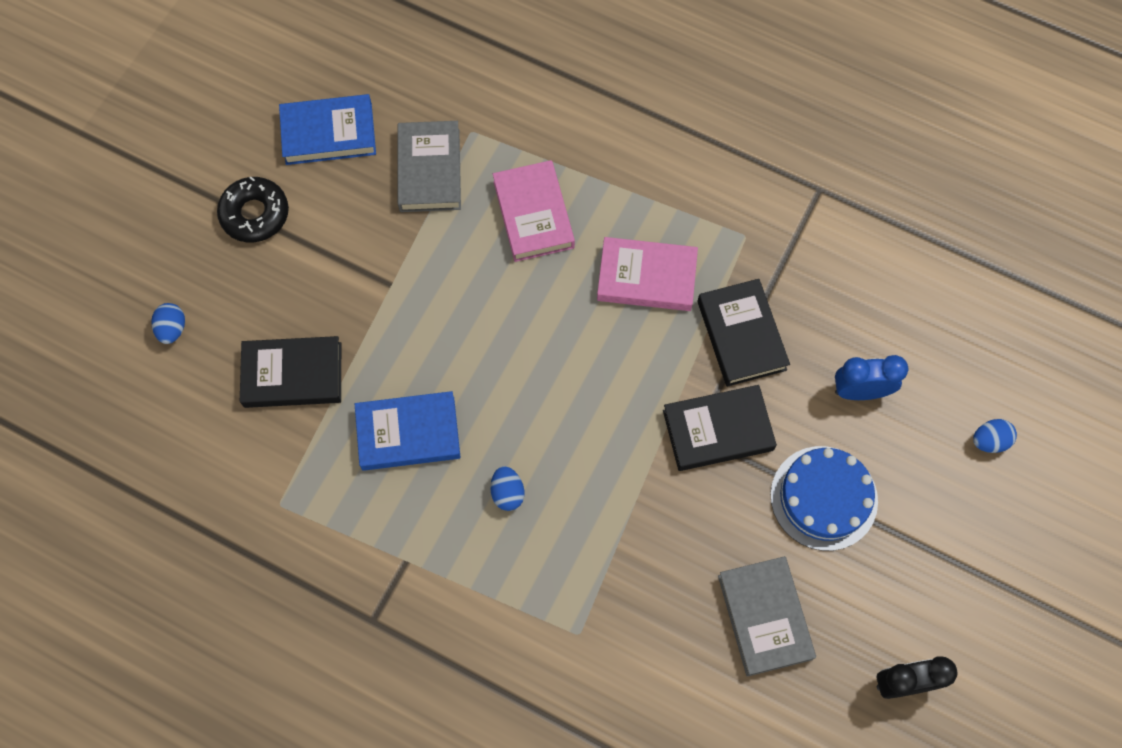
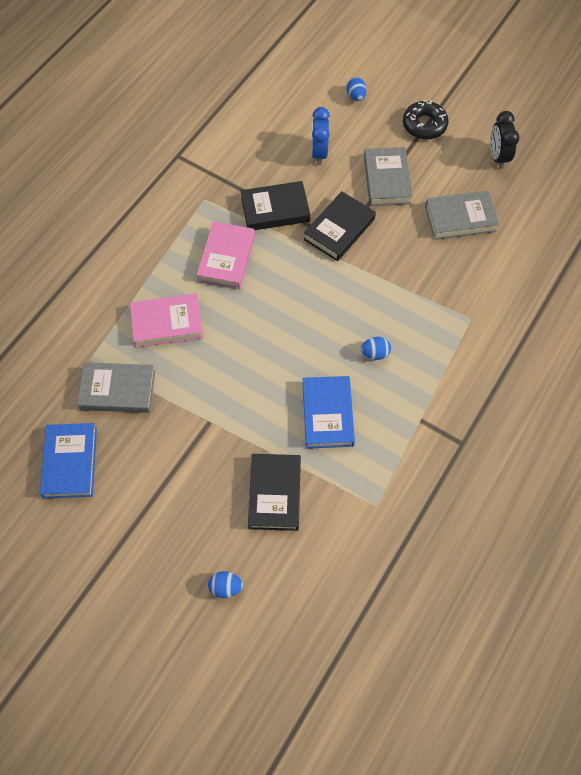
camera: 85 degrees left, 5 degrees down
(255, 214) = (133, 521): black donut -> black donut (424, 125)
(718, 430) = (339, 229): black book -> black book turned 45 degrees clockwise
(824, 498) = (386, 180): blue cake -> grey book

